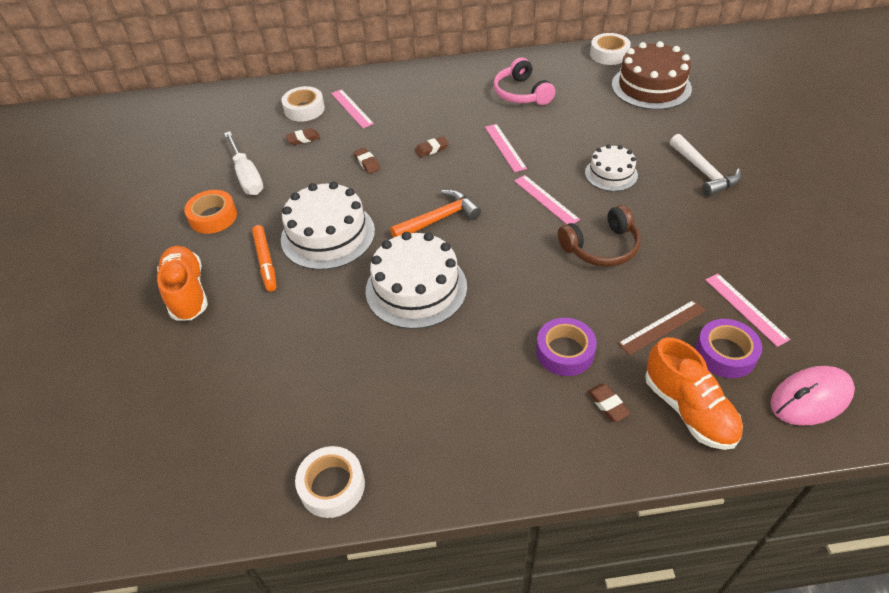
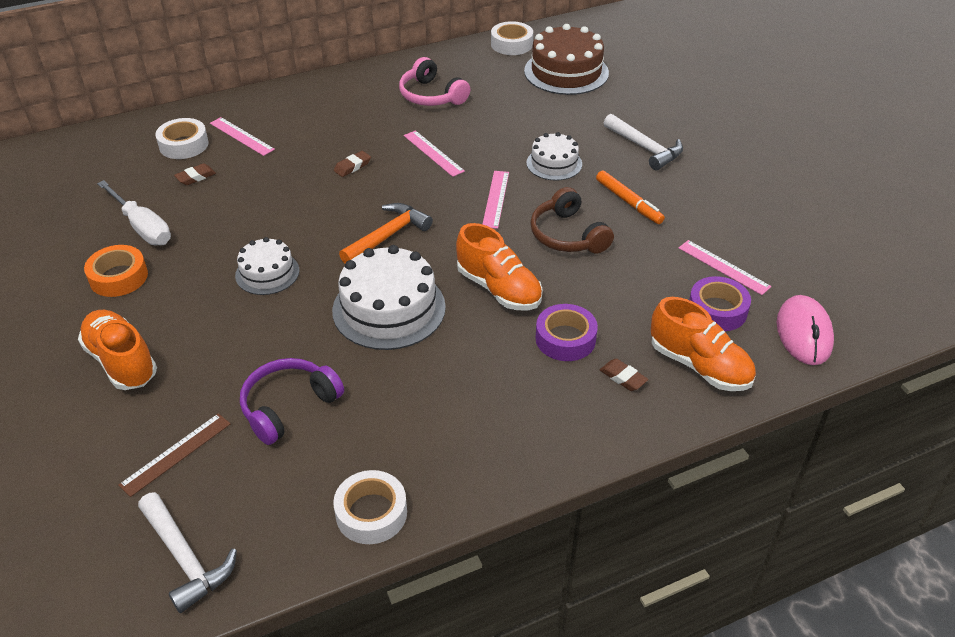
camera: 20 degrees left, 5 degrees down
(168, 488) = (186, 559): none -> white hammer
(265, 261) = (204, 313): orange marker -> orange marker (628, 202)
(300, 364) = (289, 406): none -> purple headphones
(328, 235) = (267, 273): white cake -> white cake, size x0.58
(367, 163) = (283, 191): brown eraser -> none
(519, 288) = (499, 289): none -> orange shoe
(545, 200) = (495, 199): pink ruler -> pink ruler turned 60 degrees clockwise
(601, 247) = (568, 235): brown headphones -> brown headphones turned 105 degrees clockwise
(662, 327) = (651, 298): brown ruler -> brown ruler (176, 454)
(810, 398) = (803, 333): pink mouse -> pink mouse turned 45 degrees counterclockwise

